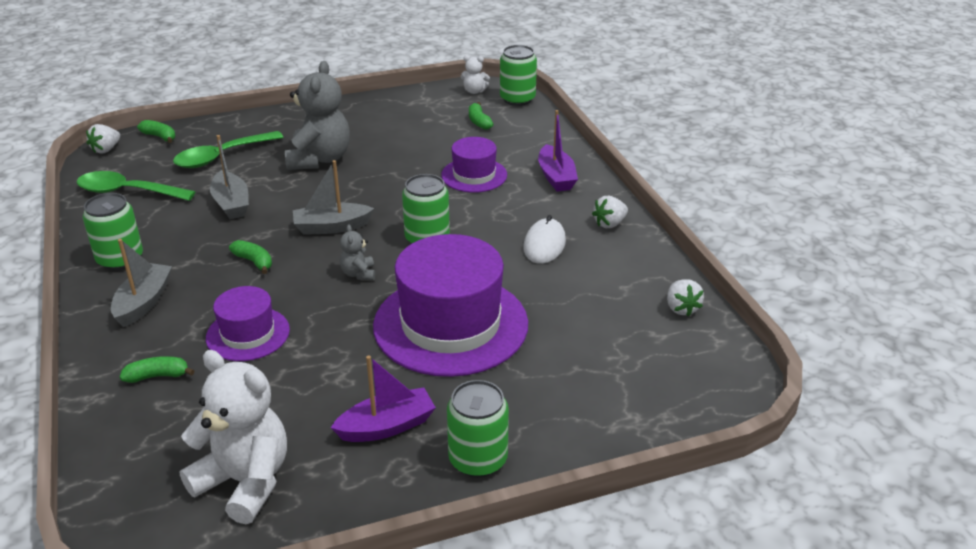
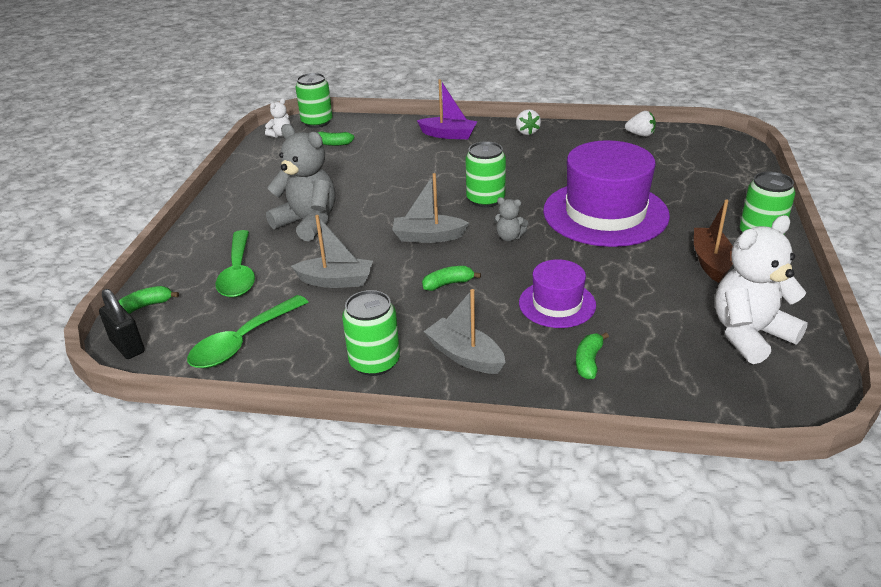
camera: 60 degrees left, 0 degrees up
(106, 149) = (127, 346): white strawberry -> black padlock
(331, 227) = (428, 237): grey boat -> grey boat turned 75 degrees clockwise
(387, 426) = (710, 261): purple boat -> brown boat
(474, 175) = (412, 163): purple hat -> none
(544, 245) = (533, 159): white mouse -> none

